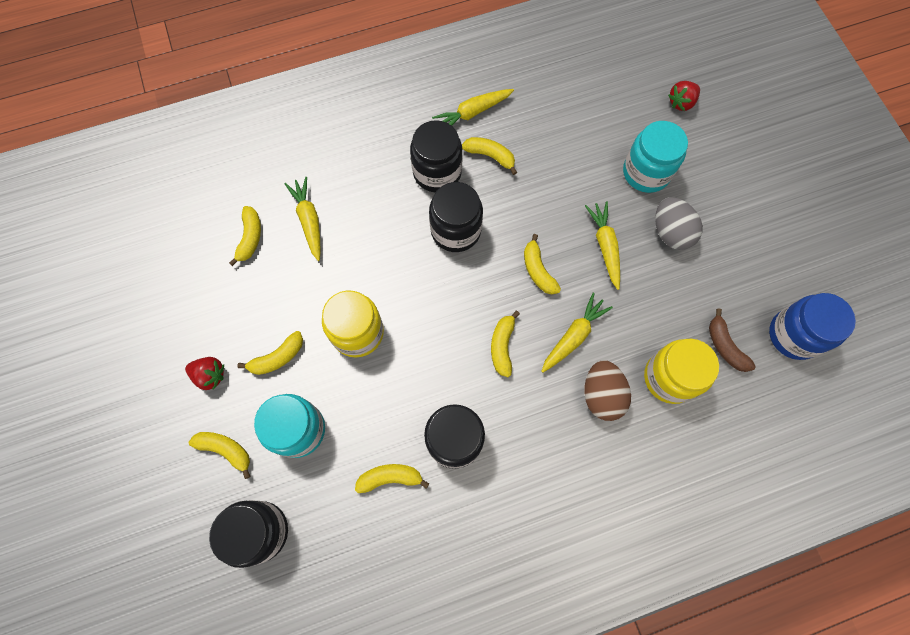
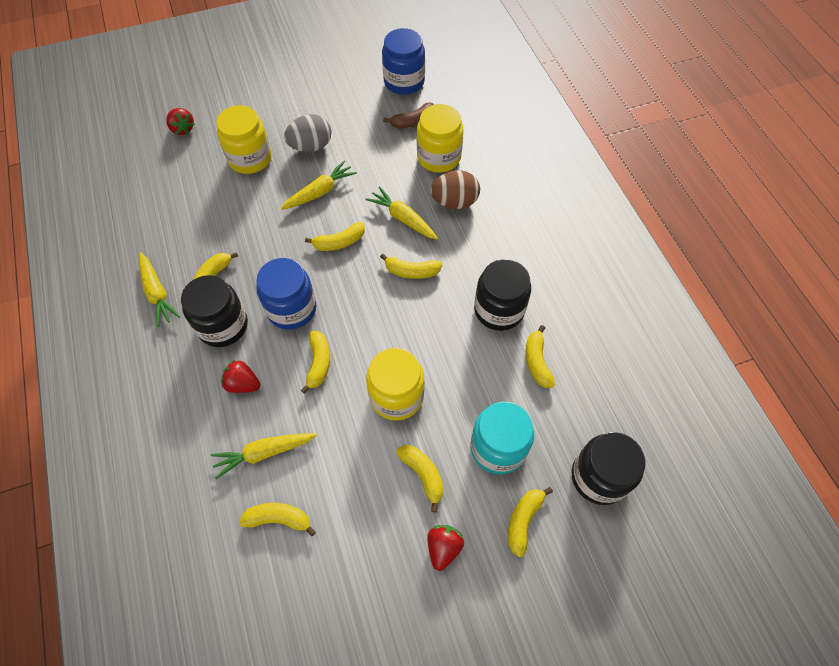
camera: 90 degrees left, 10 degrees down
(376, 196) = (243, 384): none -> red strawberry
(395, 259) = (318, 363): none -> yellow banana
(455, 230) = (291, 309): black jar -> blue jar
(605, 246) = (320, 192): yellow carrot -> yellow carrot turned 150 degrees clockwise
(646, 172) = (250, 158): turquoise jar -> yellow jar

